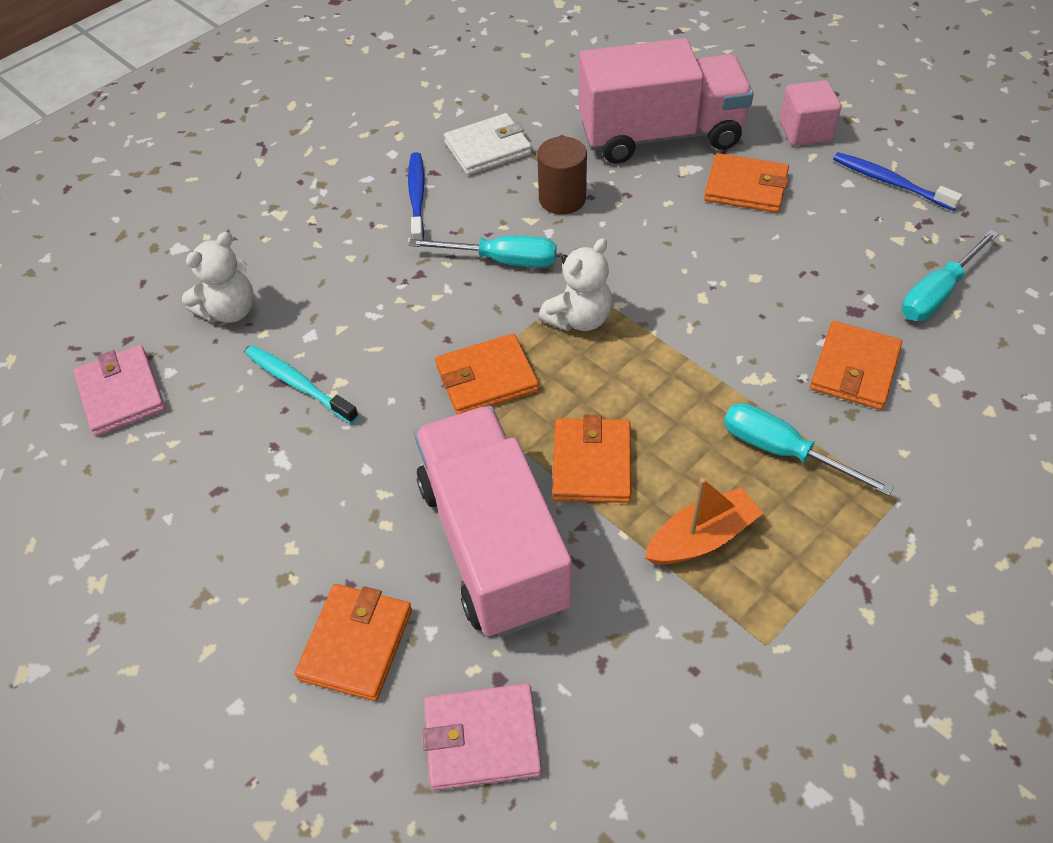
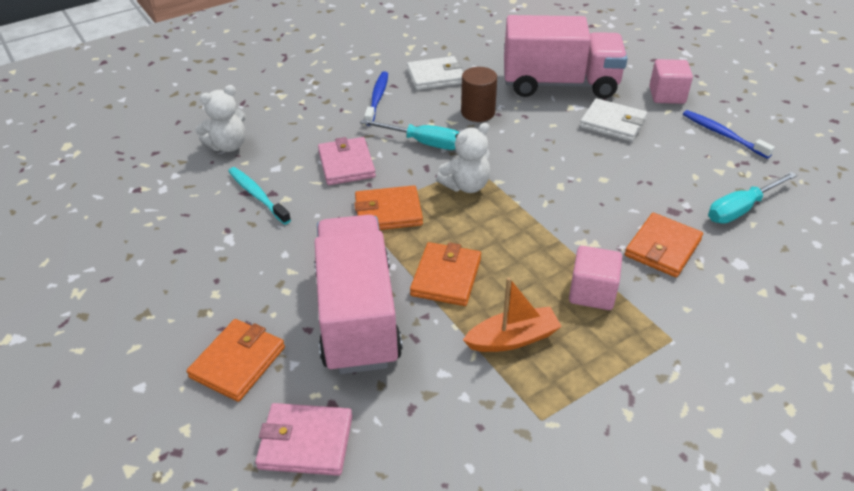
camera: 10 degrees right, 10 degrees down
(121, 393) = (138, 183): pink wallet -> pink wallet (346, 164)
(745, 187) = (613, 123): orange wallet -> white wallet
(783, 451) = (592, 292): turquoise screwdriver -> pink cube

